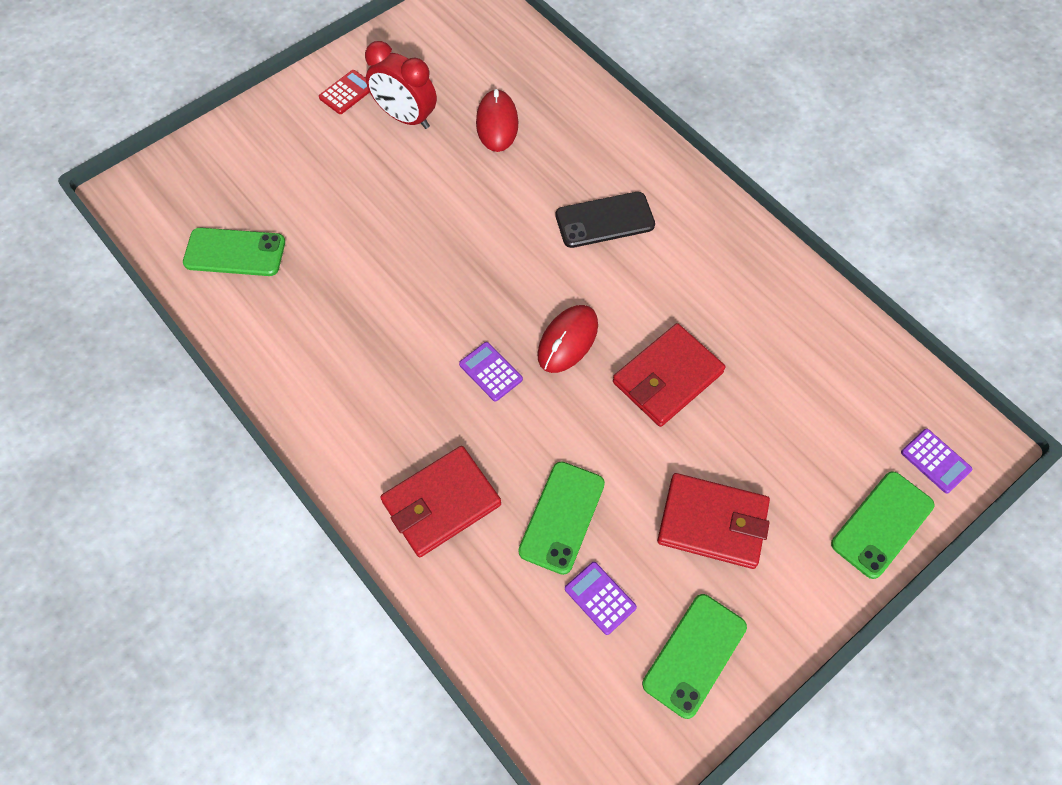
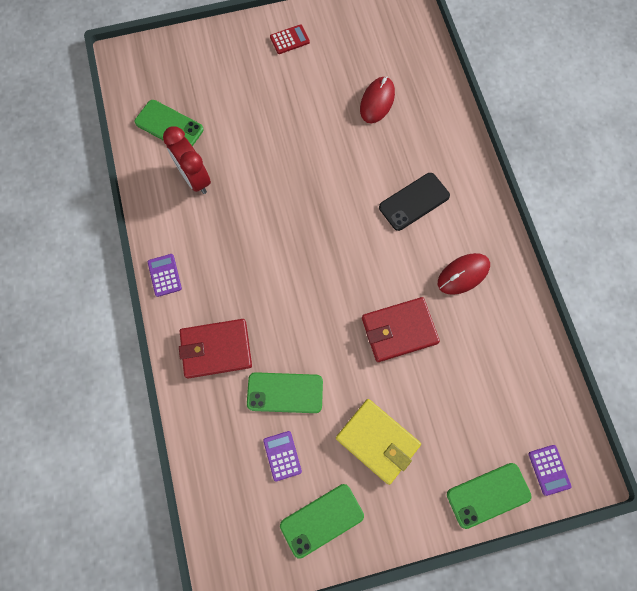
camera: 25 degrees right, 10 degrees up
(405, 117) = (319, 73): red clock -> red clock (195, 178)
(490, 372) = (288, 276): purple calculator -> purple calculator (164, 275)
(562, 517) = (285, 393): green phone -> green phone turned 45 degrees clockwise
(568, 340) = (347, 276): red mouse -> red mouse (463, 274)
(604, 220) = (414, 202): black phone -> black phone turned 45 degrees counterclockwise
(712, 523) = (377, 441): red wallet -> yellow wallet

